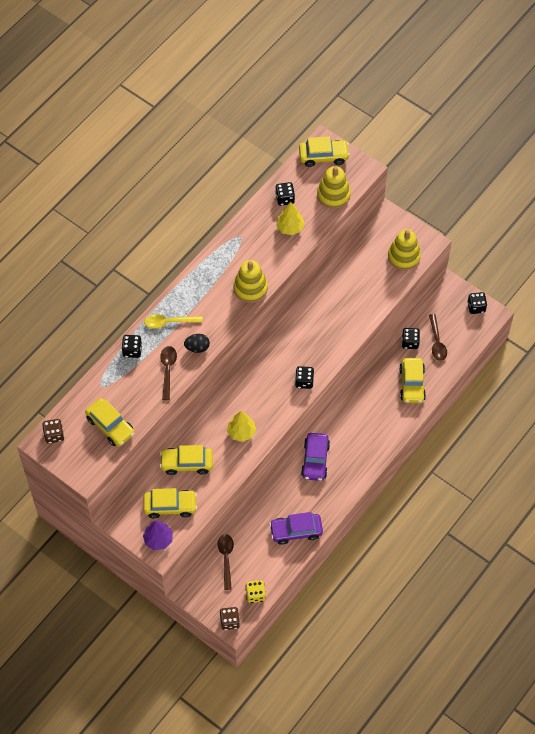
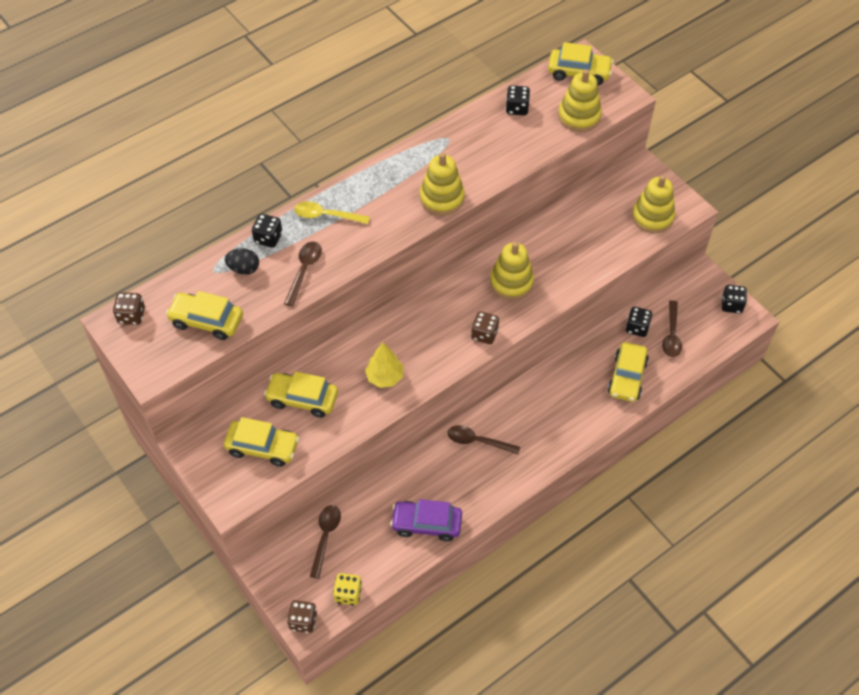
camera: 15 degrees right, 5 degrees down
(110, 426) = (206, 321): yellow car -> yellow car turned 135 degrees clockwise
(158, 539) = (232, 486): purple tree -> none
(197, 347) = (351, 252): black egg -> black egg (244, 269)
(290, 227) = (513, 141): yellow tree -> none
(304, 381) = (484, 334): black dice -> brown dice
(312, 335) = (511, 282): none -> yellow stacking toy
(315, 460) = (477, 441): purple car -> brown spoon

